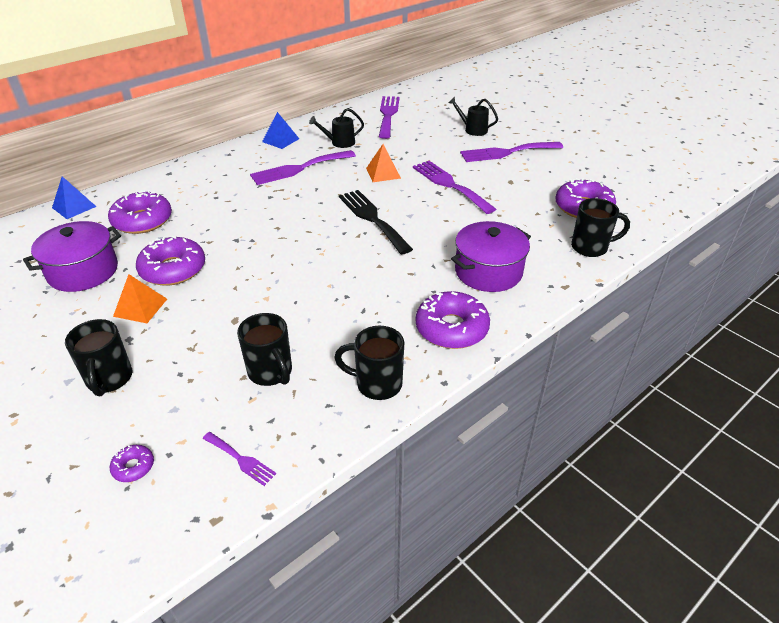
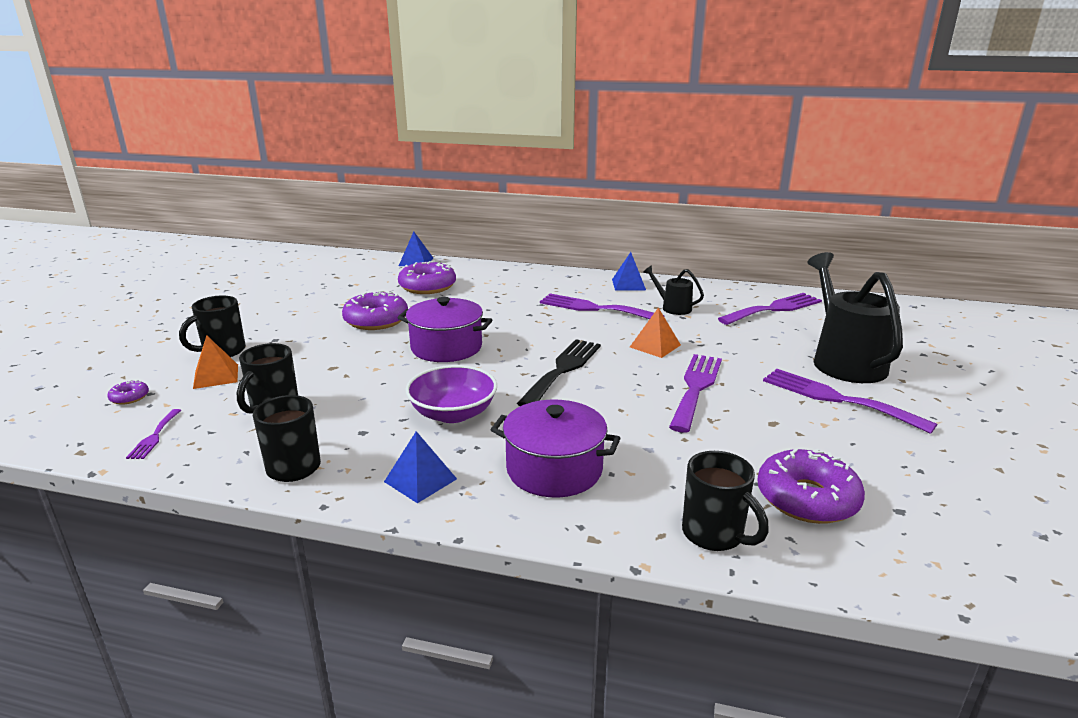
camera: 55 degrees right, 15 degrees down
(83, 271) = (341, 295): purple pot -> purple pot (446, 347)
(140, 307) = (316, 328): orange pyramid -> orange pyramid (216, 376)
(380, 285) = (453, 413): none -> purple bowl
(451, 328) = (420, 480): purple donut -> blue pyramid
(473, 130) = (844, 361): black watering can -> black watering can, size x2.04

